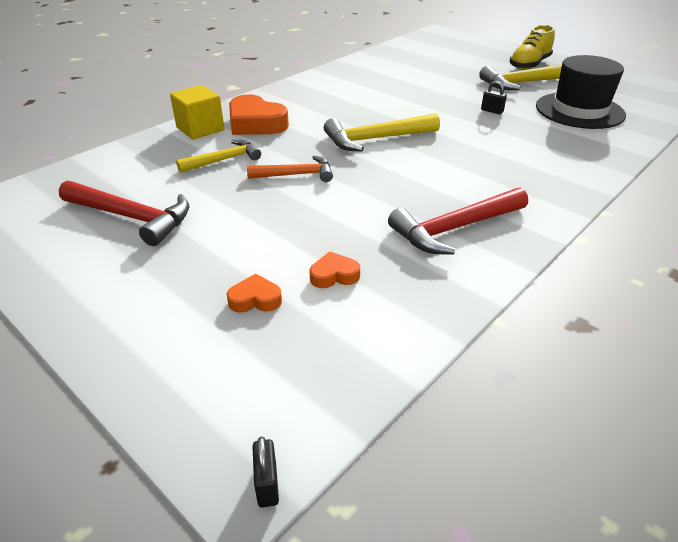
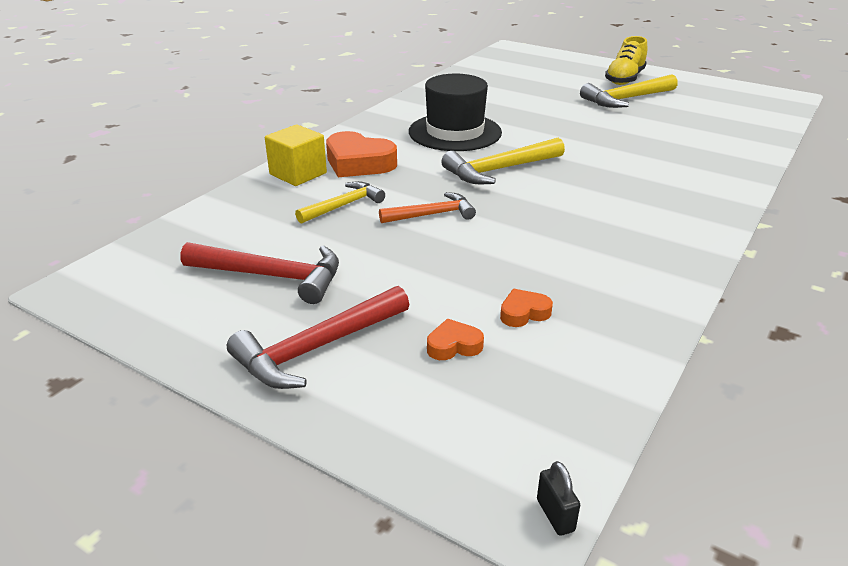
camera: 10 degrees left, 5 degrees down
(455, 228) = (624, 254): red hammer -> red hammer (317, 348)
(492, 111) = (607, 131): black padlock -> none
(579, 110) = (696, 124): black hat -> black hat (455, 132)

